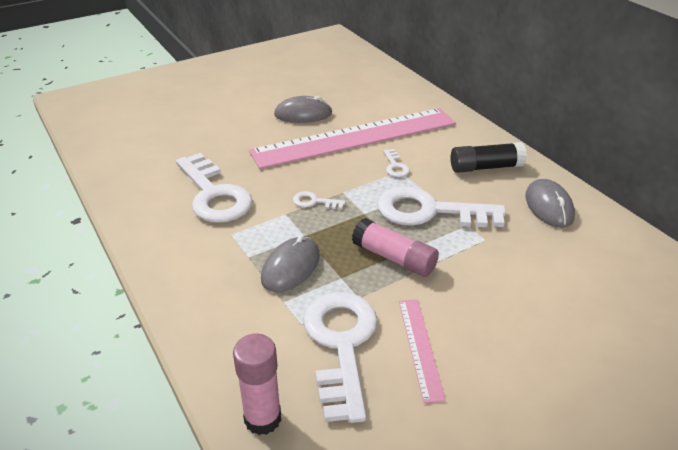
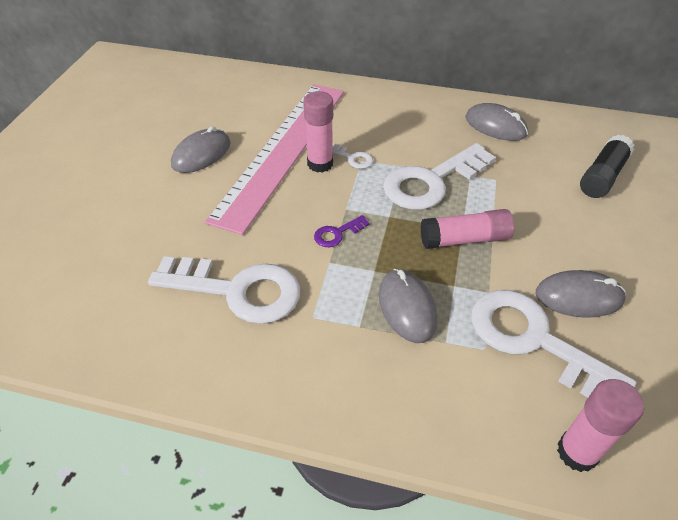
camera: 45 degrees left, 10 degrees up
(314, 202) = (337, 234): white key -> purple key
(367, 158) = (320, 164): none -> pink glue stick
(420, 347) = (579, 297): pink ruler -> grey mouse
(485, 167) = (415, 119): black glue stick -> black glue stick (602, 176)

